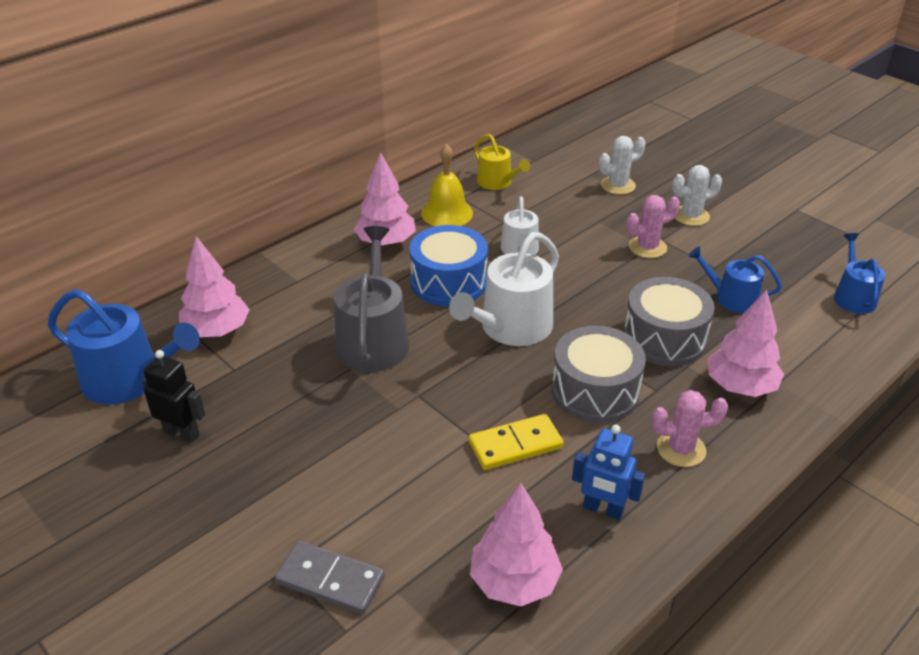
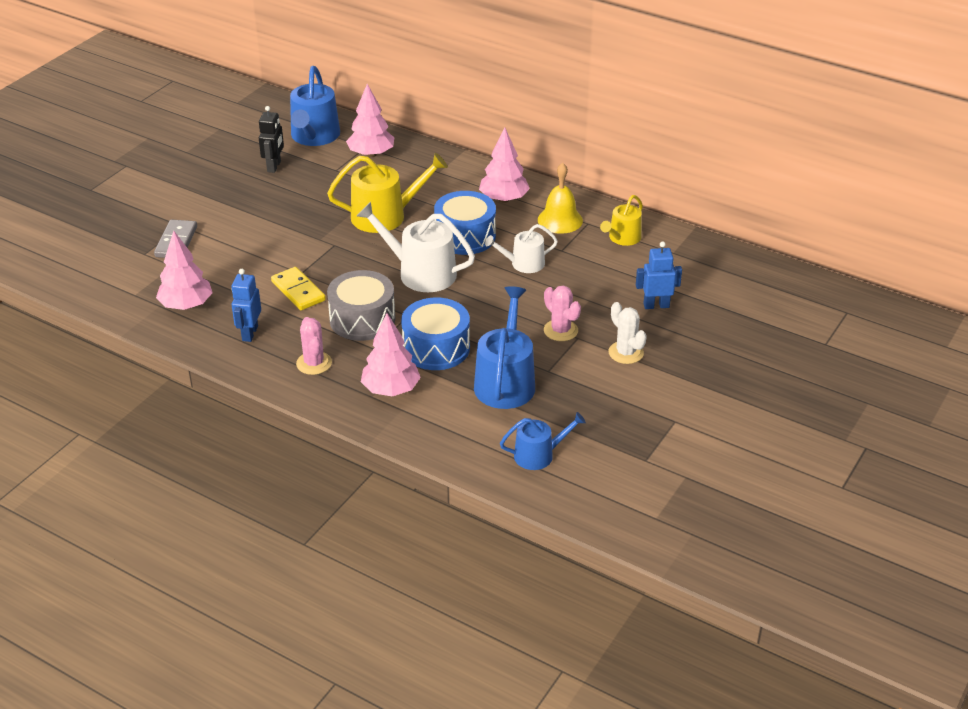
camera: 75 degrees right, 0 degrees up
(373, 339) = (385, 216): grey watering can -> yellow watering can
(618, 185) = (656, 305): white cactus -> blue robot
(664, 338) = (436, 348): grey drum -> blue drum
(731, 298) = (505, 381): blue watering can -> blue watering can, size x1.68

